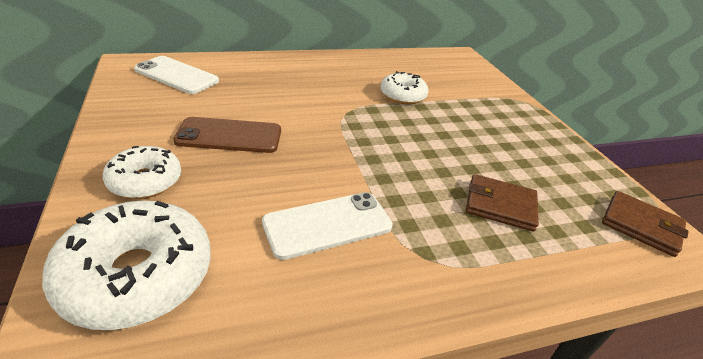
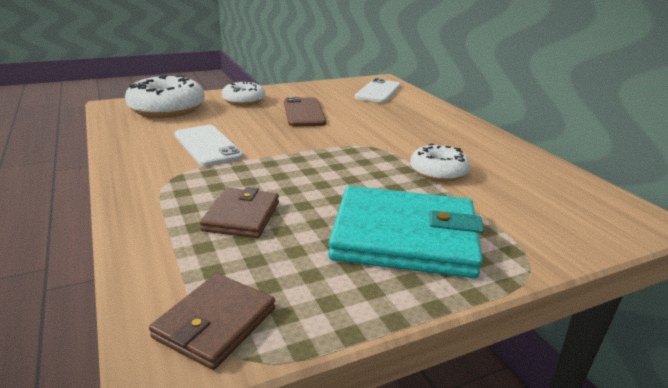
camera: 85 degrees right, 10 degrees down
(506, 132) = (404, 237): none -> turquoise wallet

